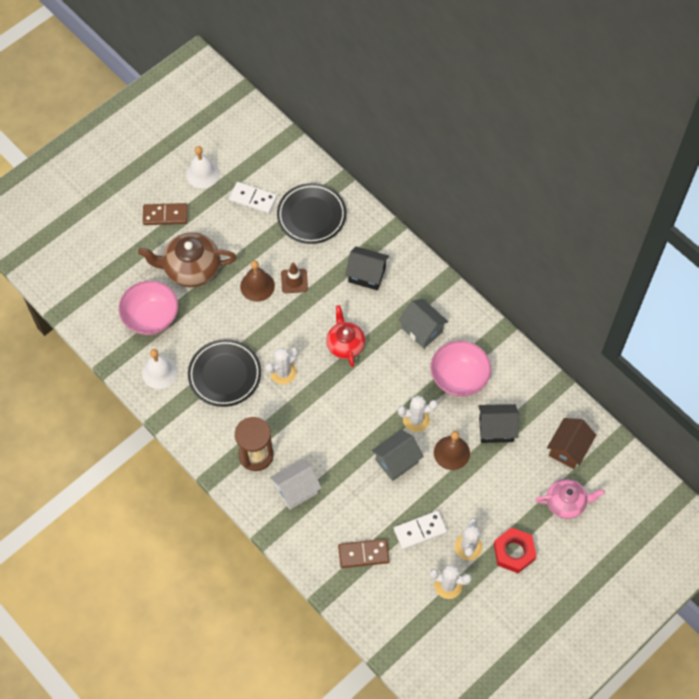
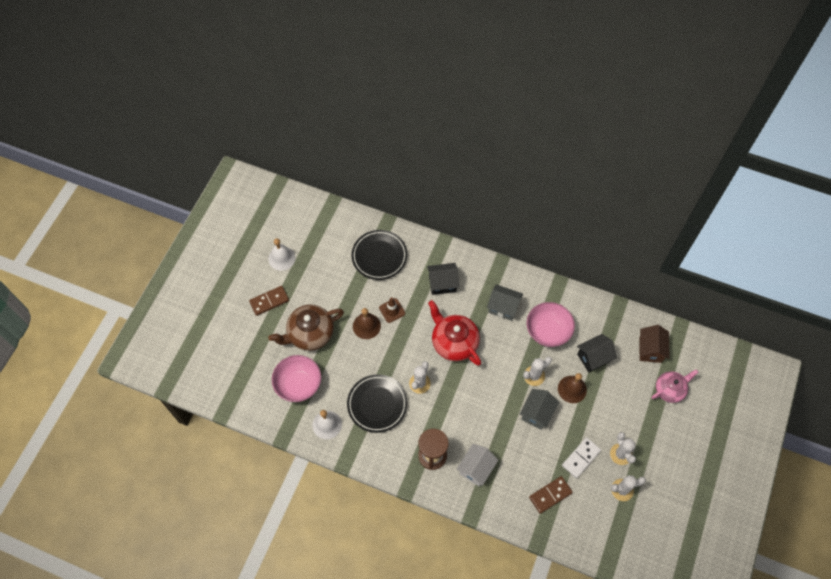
camera: 25 degrees left, 0 degrees up
(253, 199) = (329, 262): white domino -> none
(345, 344) = (454, 342): red teapot -> red teapot, size x1.53
(514, 552) = (654, 443): red nut -> none

